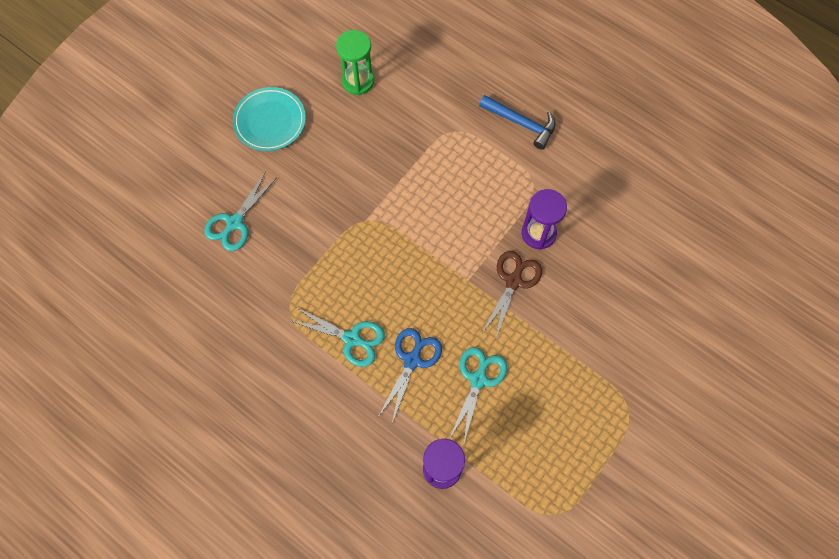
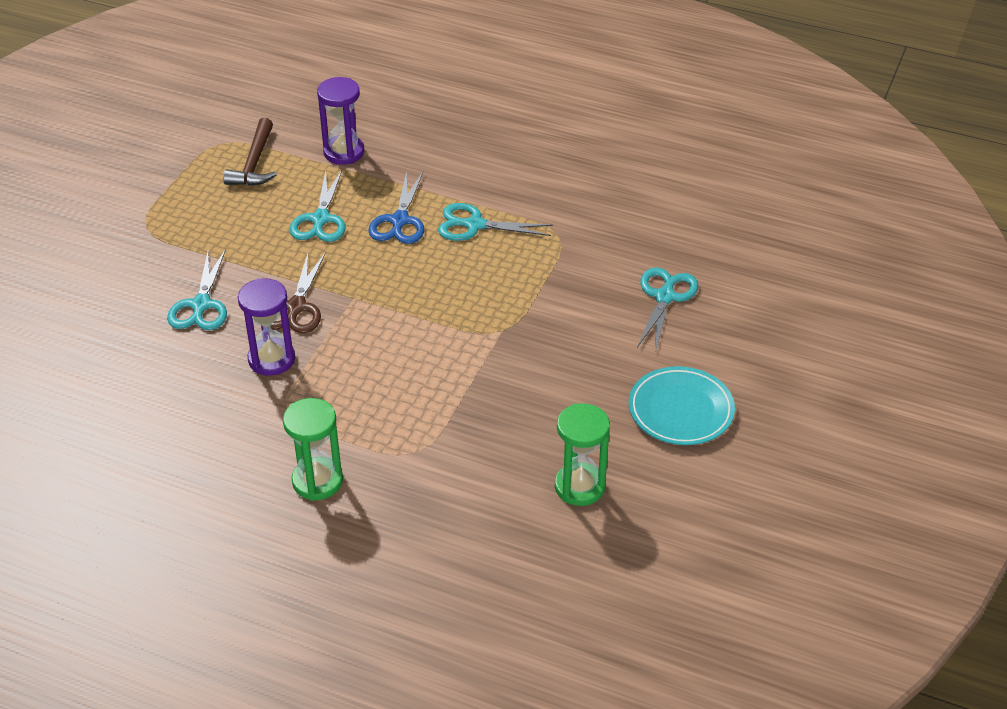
camera: 165 degrees right, 25 degrees down
(521, 123) = (317, 481): blue hammer -> green hourglass
(526, 474) = (254, 163): none -> brown hammer
(587, 302) = (201, 305): none -> turquoise scissors

